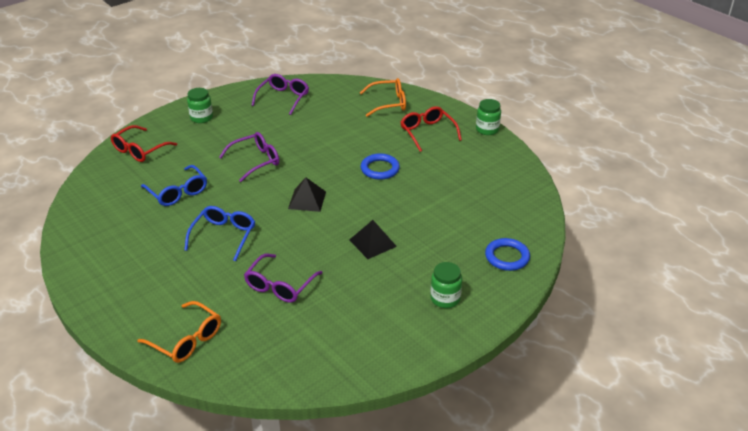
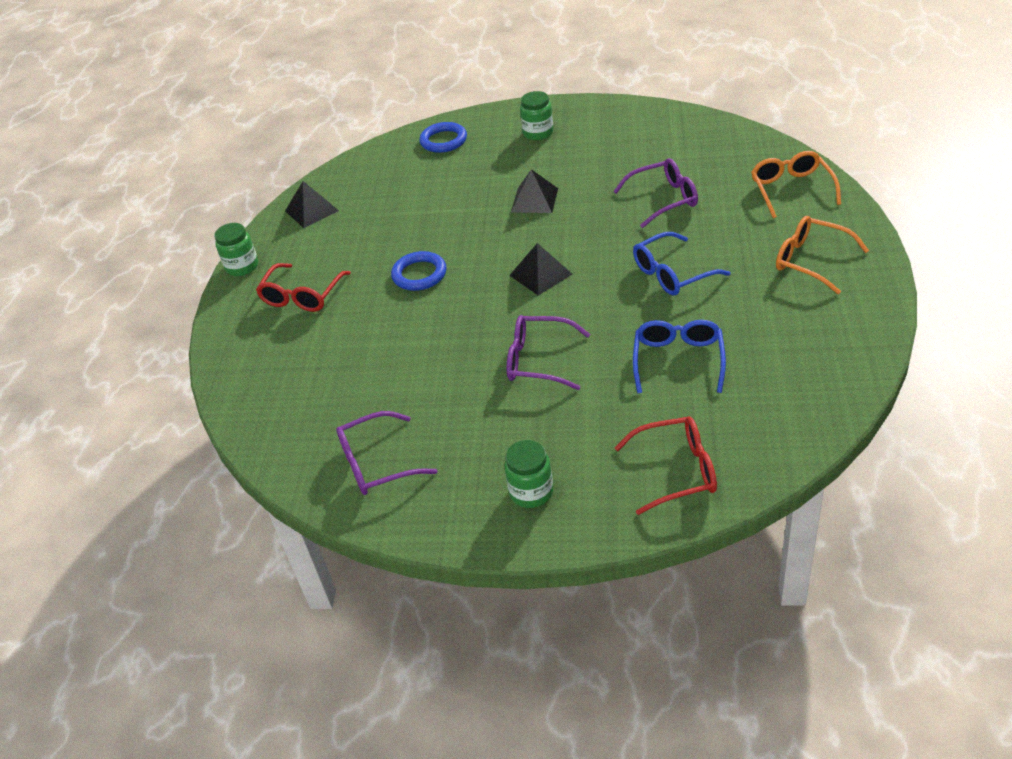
camera: 130 degrees left, 5 degrees up
(388, 103) = (269, 368): orange glasses -> orange glasses (811, 261)
(507, 171) = (311, 210): none -> black pyramid

